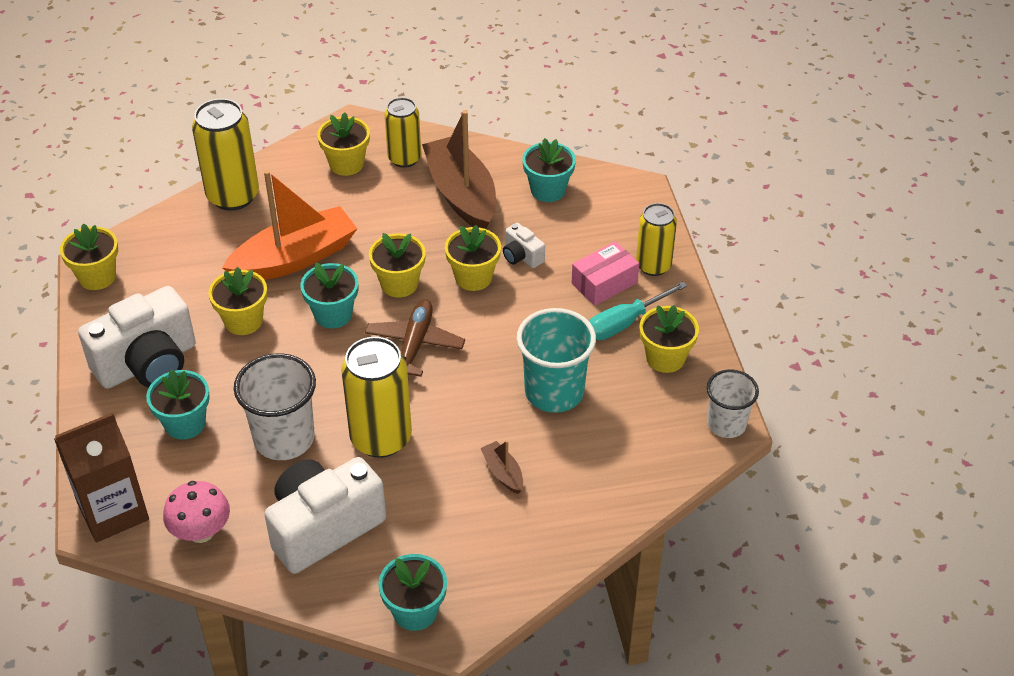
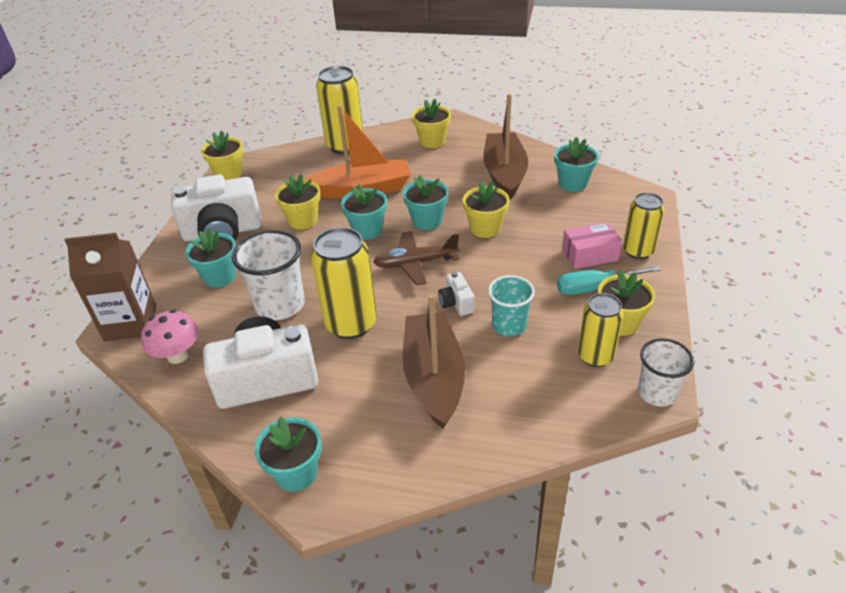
camera: 25 degrees right, 5 degrees down
(399, 284) = (427, 221): yellow flower pot -> turquoise flower pot
(404, 158) = (474, 145): yellow can -> yellow can (595, 356)
(414, 344) = (415, 263): brown plane -> brown plane turned 135 degrees counterclockwise
(503, 473) = (434, 378): brown boat -> brown boat, size x2.35
(522, 256) = (530, 222): white camera -> white camera (456, 303)
(554, 392) = (509, 325): turquoise cup -> turquoise cup, size x0.65

